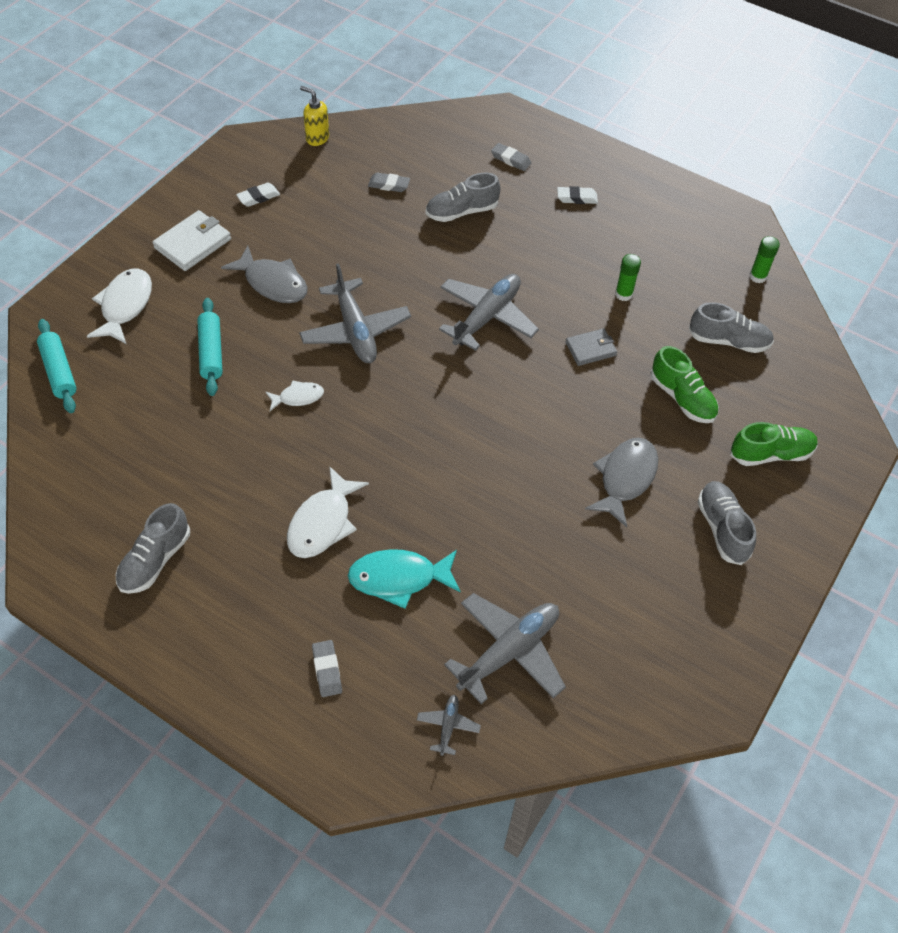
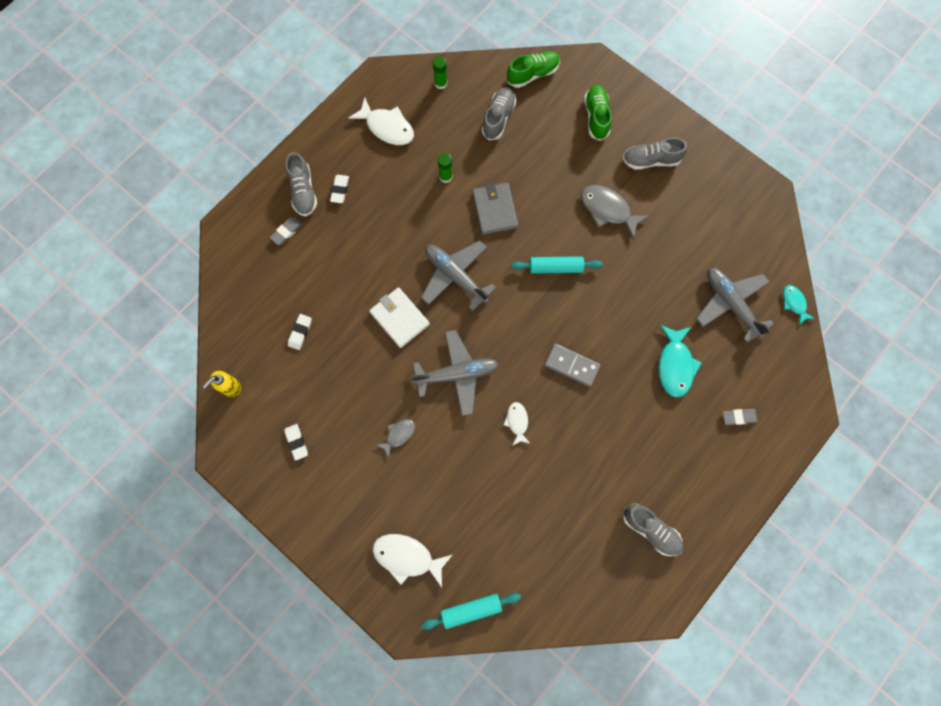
camera: 80 degrees left, 20 degrees up
(193, 243) = (344, 499): white wallet -> white wallet (399, 318)
(211, 352) = (465, 486): turquoise rolling pin -> turquoise rolling pin (555, 267)
(272, 283) = (398, 435): grey fish -> grey fish, size x0.57
(323, 522) = (628, 412): white fish -> white fish (387, 127)
(382, 451) = (571, 365): none -> grey domino
(389, 185) = (300, 332): grey eraser -> white eraser
(448, 726) = (778, 347): grey plane -> none
(461, 212) = (341, 279): grey shoe -> grey shoe (303, 191)
(528, 749) = (794, 303): none -> turquoise fish
(590, 349) = (495, 210): grey wallet -> grey wallet, size x1.54
(682, 398) = (545, 159): green shoe -> green shoe (533, 74)

